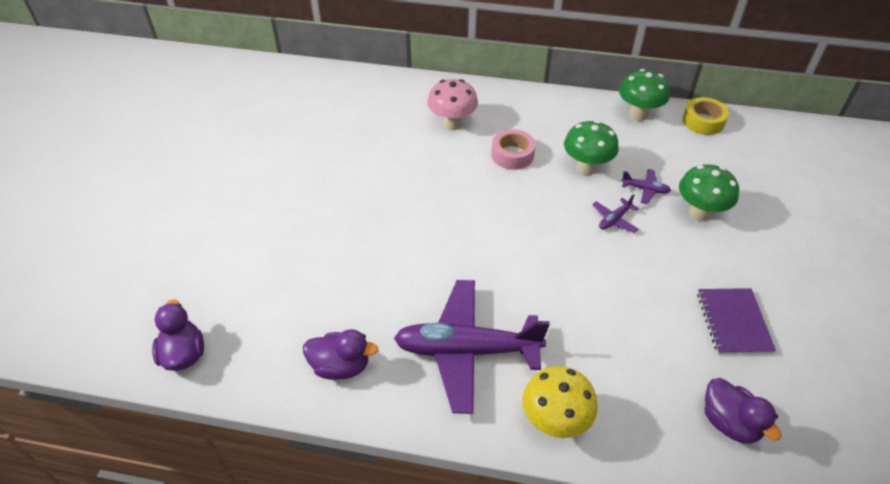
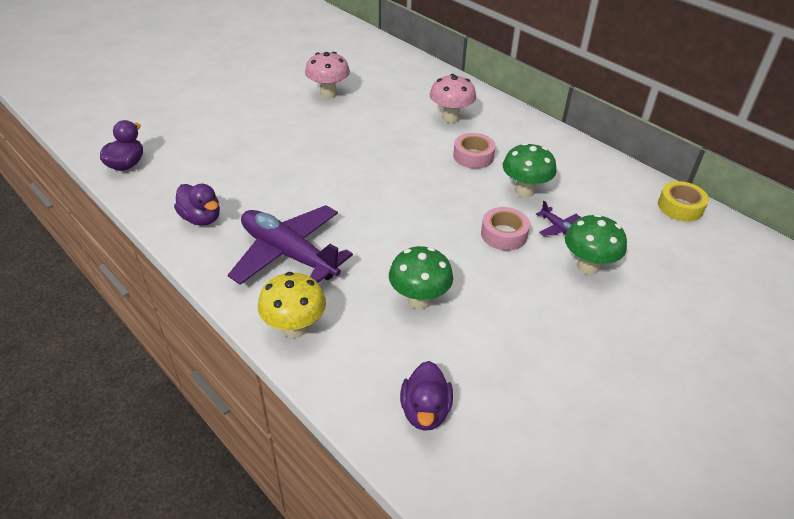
camera: 35 degrees right, 5 degrees down
(310, 153) = (328, 93): none -> pink mushroom
(614, 219) = (504, 234): purple plane -> pink tape
(638, 114) = (620, 176): green mushroom -> green mushroom (419, 300)
(733, 322) = (518, 352): purple notebook -> none

